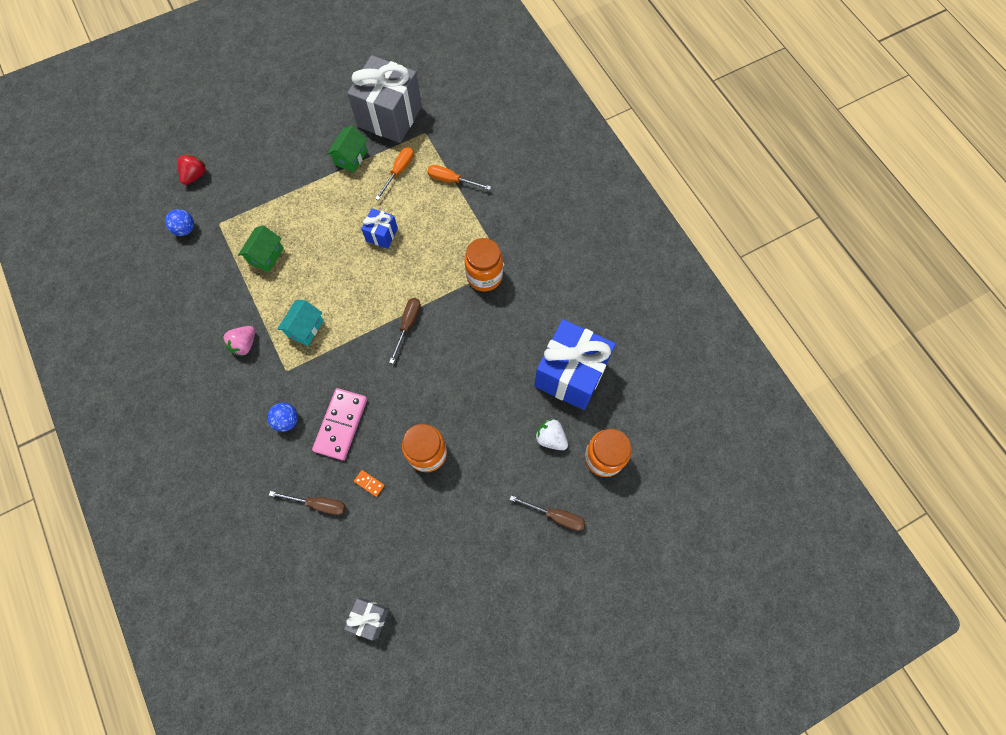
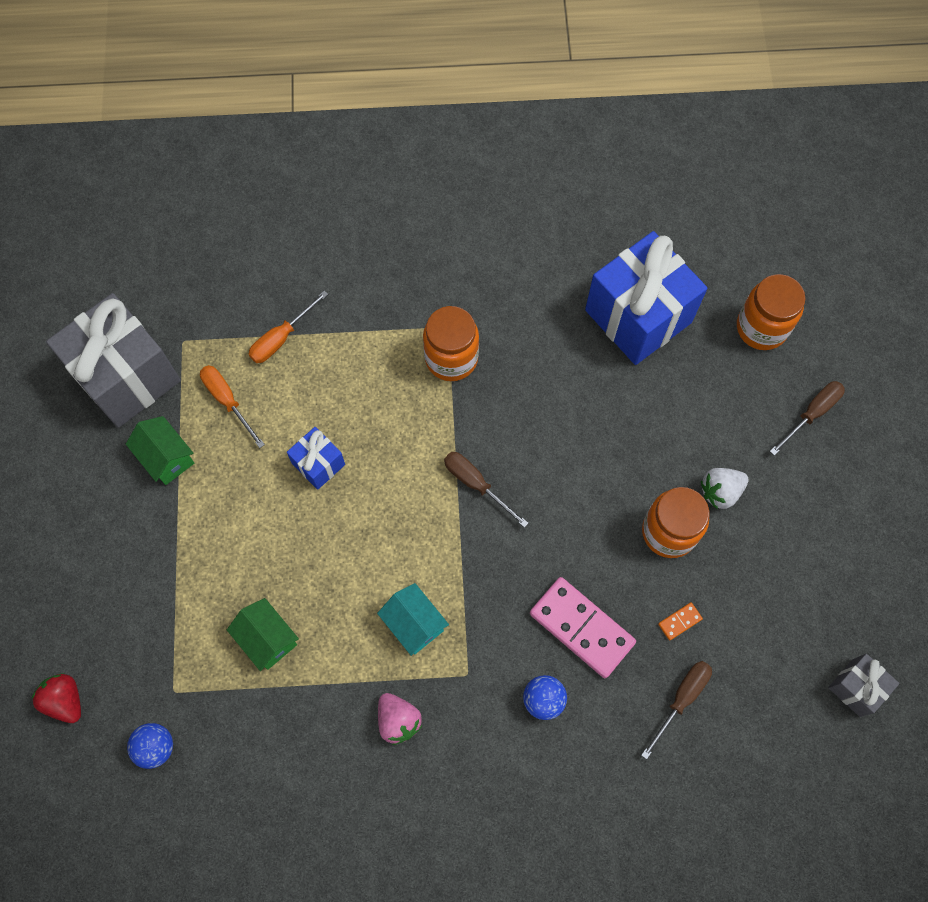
camera: 65 degrees left, 0 degrees up
(551, 438) = (711, 376): white strawberry -> white strawberry (720, 491)

